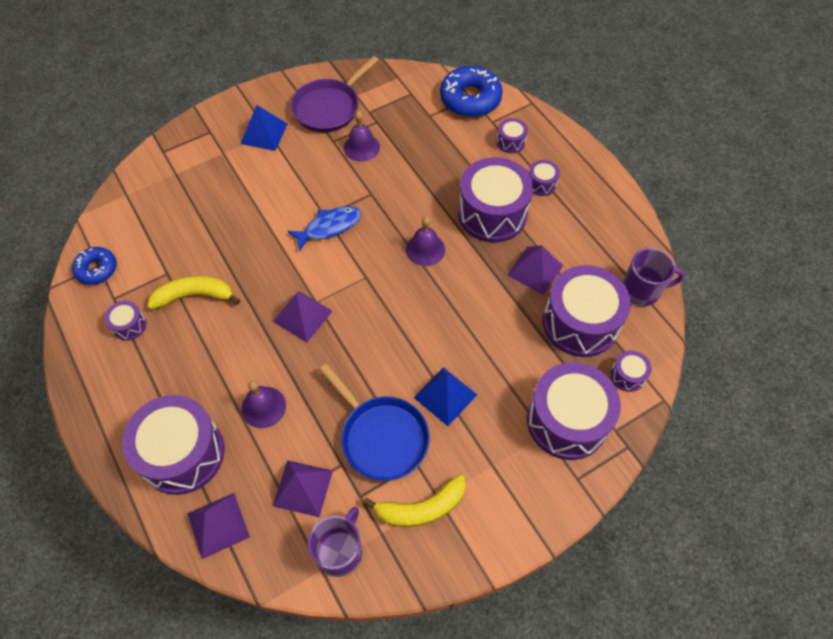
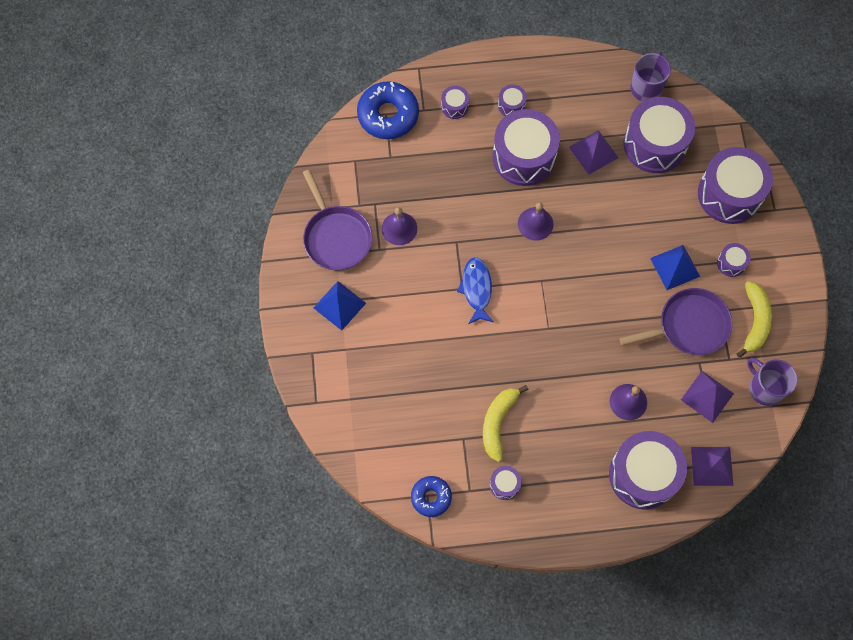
camera: 65 degrees left, 10 degrees up
(302, 316) = (557, 343): purple pyramid -> none
(382, 437) = (689, 325): blue pan -> purple pan
(627, 375) = (711, 136): purple drum -> purple drum (731, 263)

